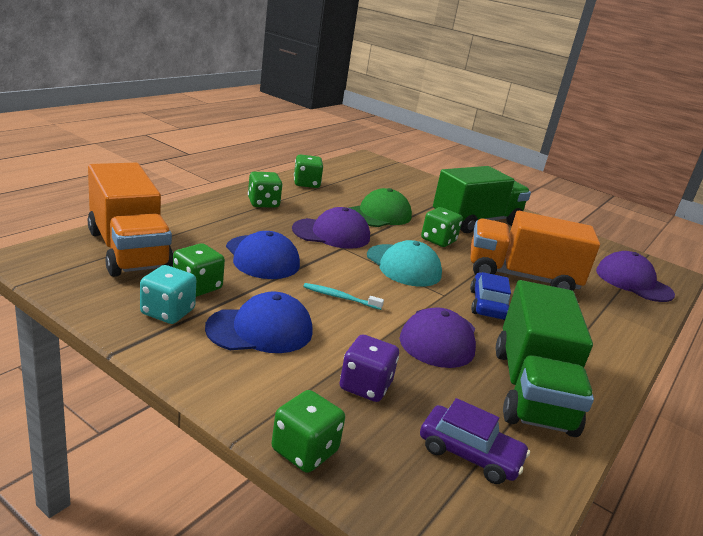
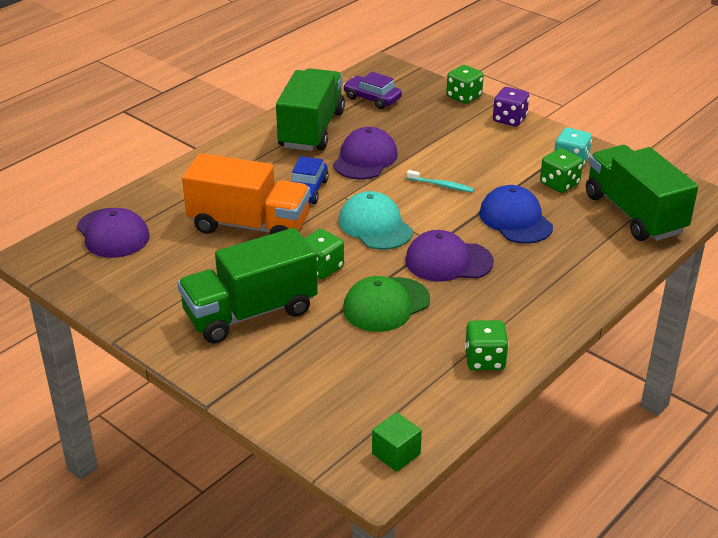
camera: 170 degrees left, 10 degrees up
(128, 250) = (634, 214): orange truck -> green truck
(260, 330) = (501, 155): blue cap -> none
(263, 203) = (534, 303): green dice -> none
(359, 162) = (396, 454): none -> green cube
(365, 386) = (427, 126): purple dice -> purple dice (509, 119)

